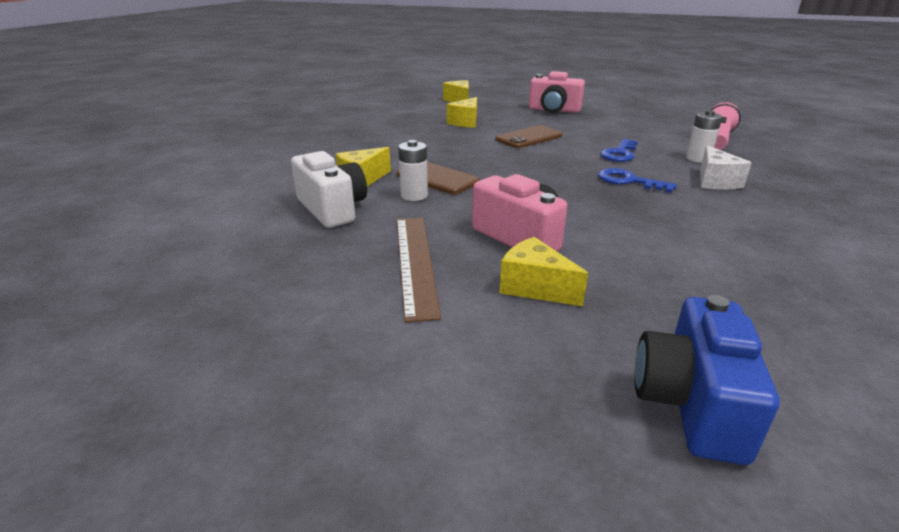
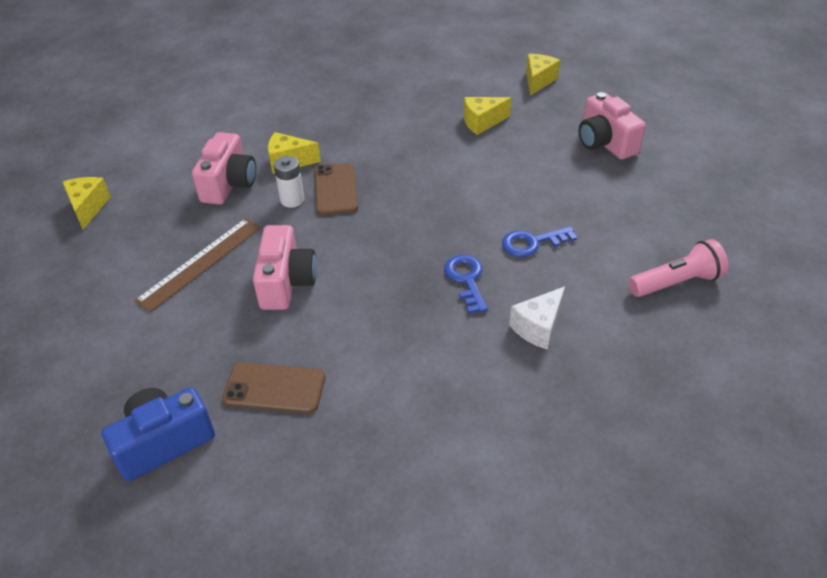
camera: 45 degrees right, 15 degrees up
(332, 209) = (229, 184): white camera -> pink camera
(529, 138) = (495, 175): brown phone -> brown phone (274, 388)
(535, 287) = (224, 326): yellow cheese -> yellow cheese (88, 207)
(698, 159) = (591, 293): white battery -> none

